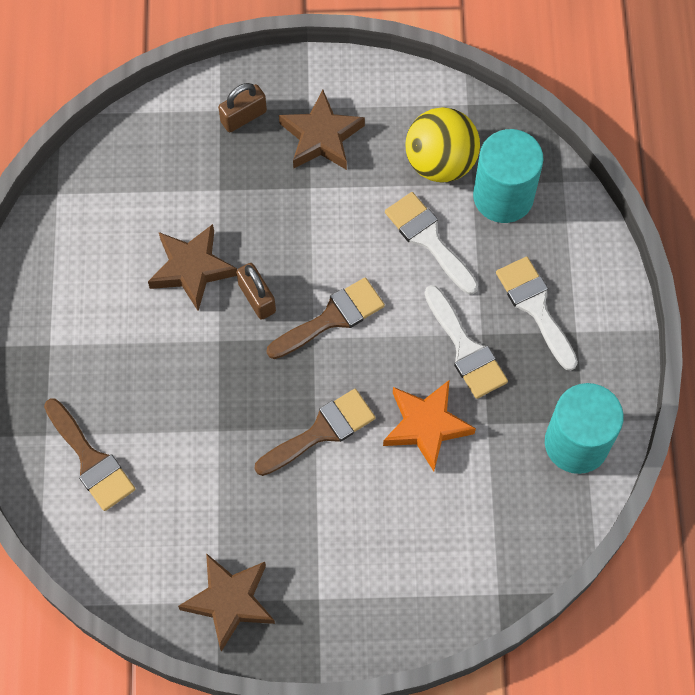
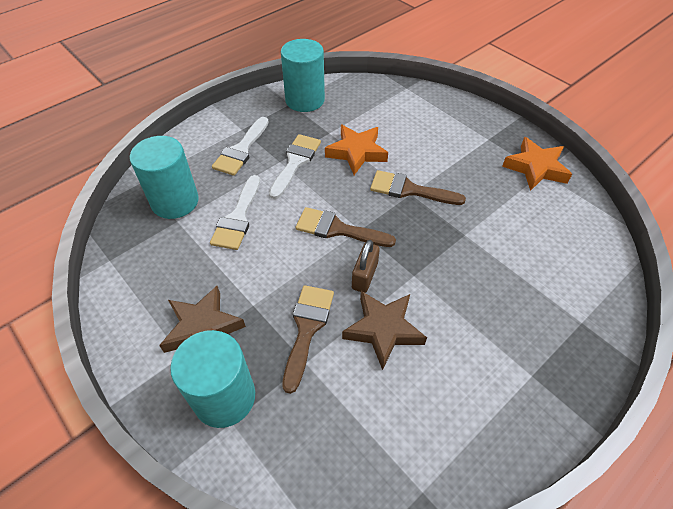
camera: 130 degrees left, 15 degrees down
(90, 459) = (561, 284): brown brush -> brown brush (307, 329)
(229, 601) = (535, 168): brown star -> orange star
(243, 117) = (224, 397): brown padlock -> turquoise cylinder
(440, 162) = (172, 246): yellow ball -> none

